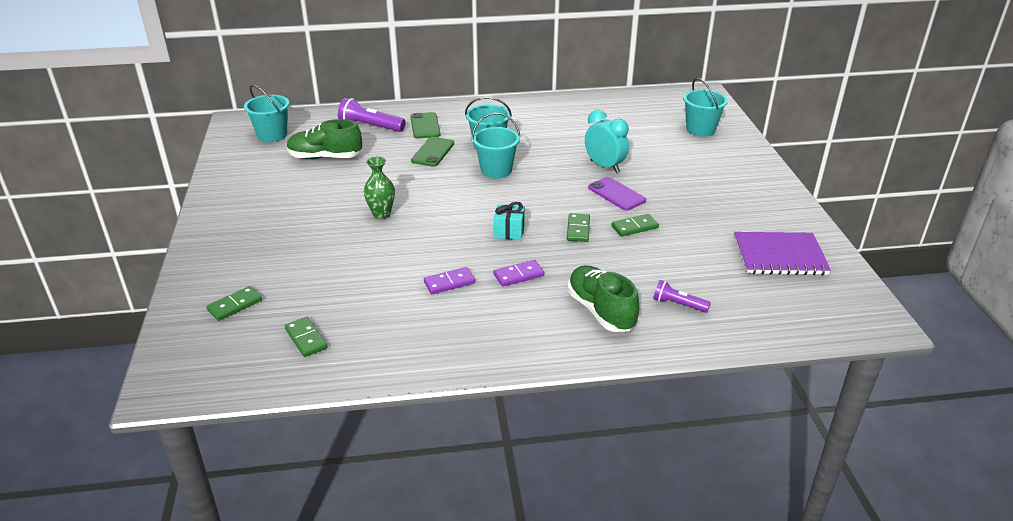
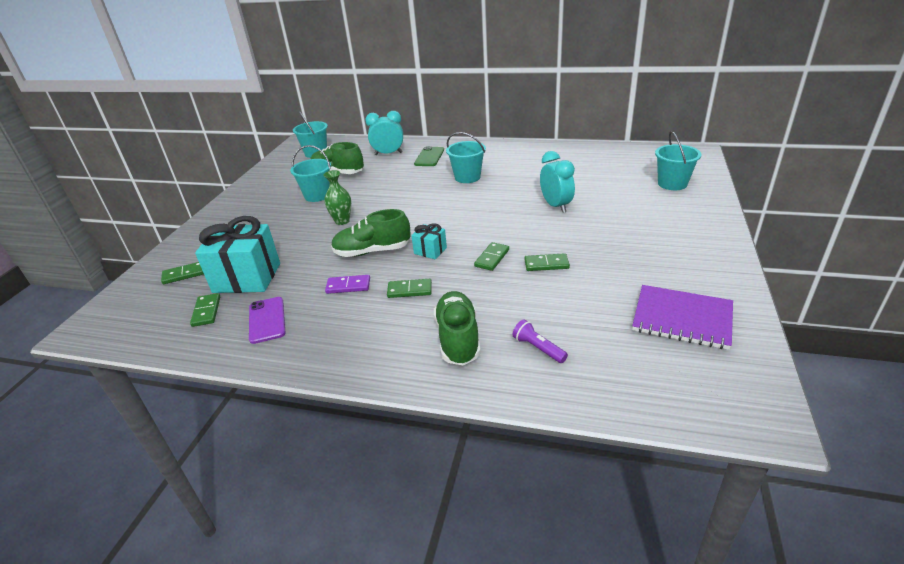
camera: 25 degrees right, 0 degrees up
(321, 295) = (247, 278): none -> turquoise gift
(370, 126) = (388, 153): purple flashlight -> turquoise clock
(433, 152) = (419, 177): green phone -> none
(446, 242) = (372, 251): none -> green shoe
(496, 170) = (458, 198): turquoise bucket -> turquoise bucket (317, 195)
(518, 275) = (409, 290): purple domino -> green domino
(616, 194) = (550, 231): purple phone -> purple phone (267, 320)

